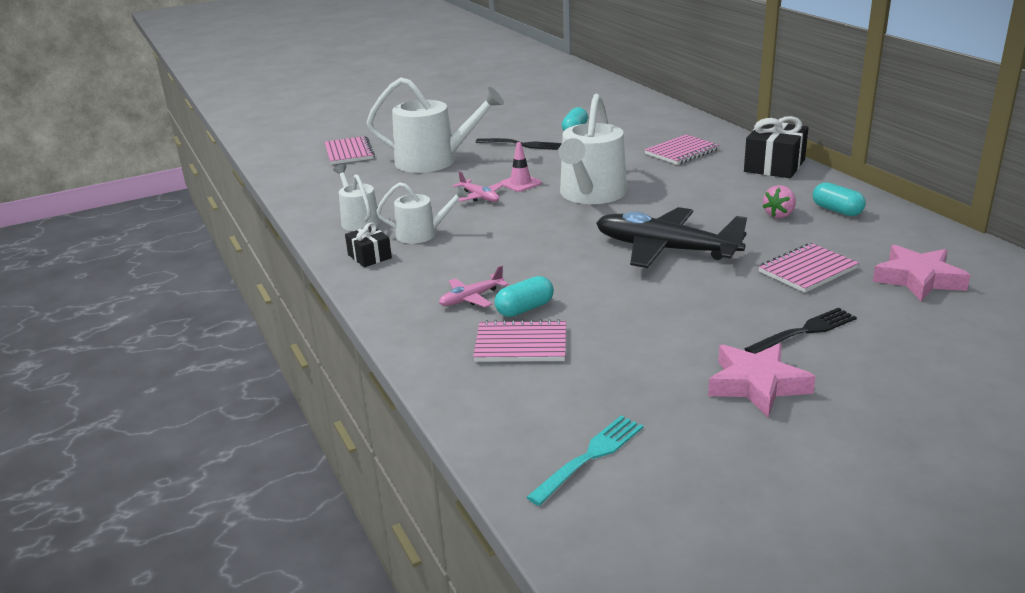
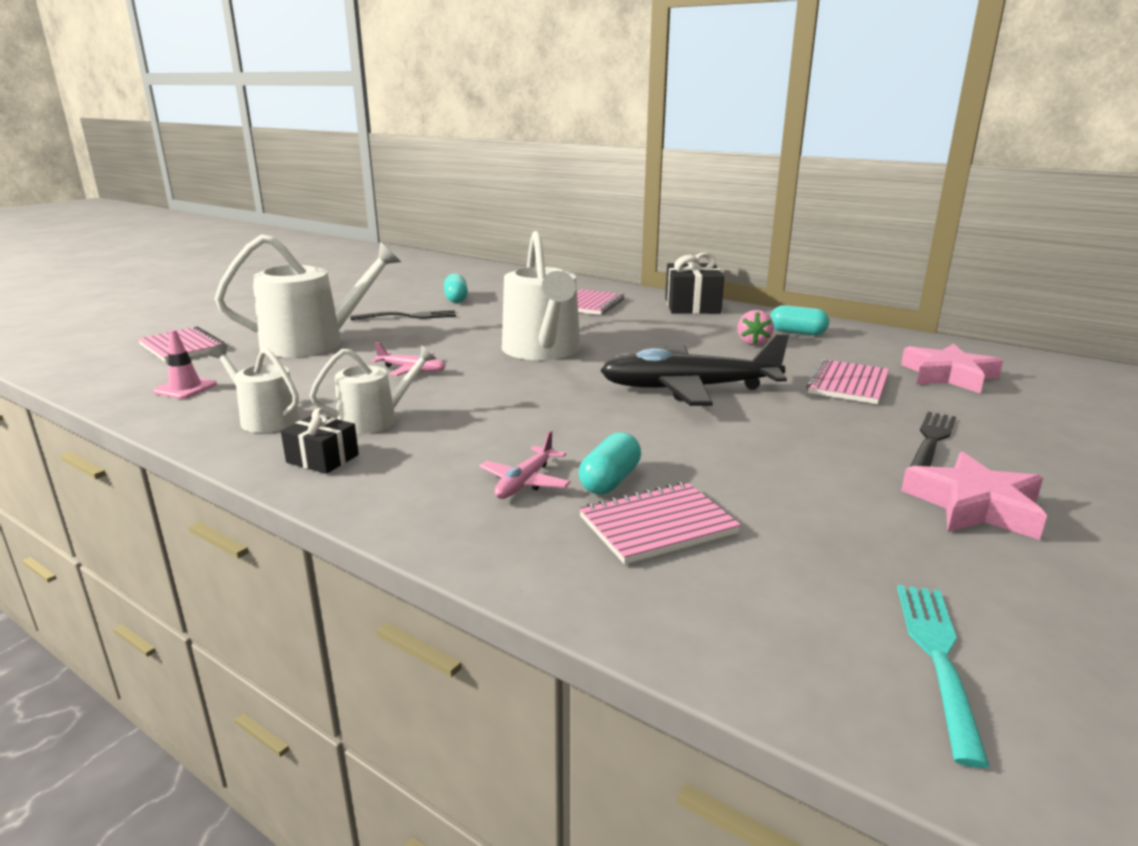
camera: 30 degrees left, 5 degrees down
(520, 183) = (448, 351): pink traffic cone -> pink traffic cone (185, 388)

